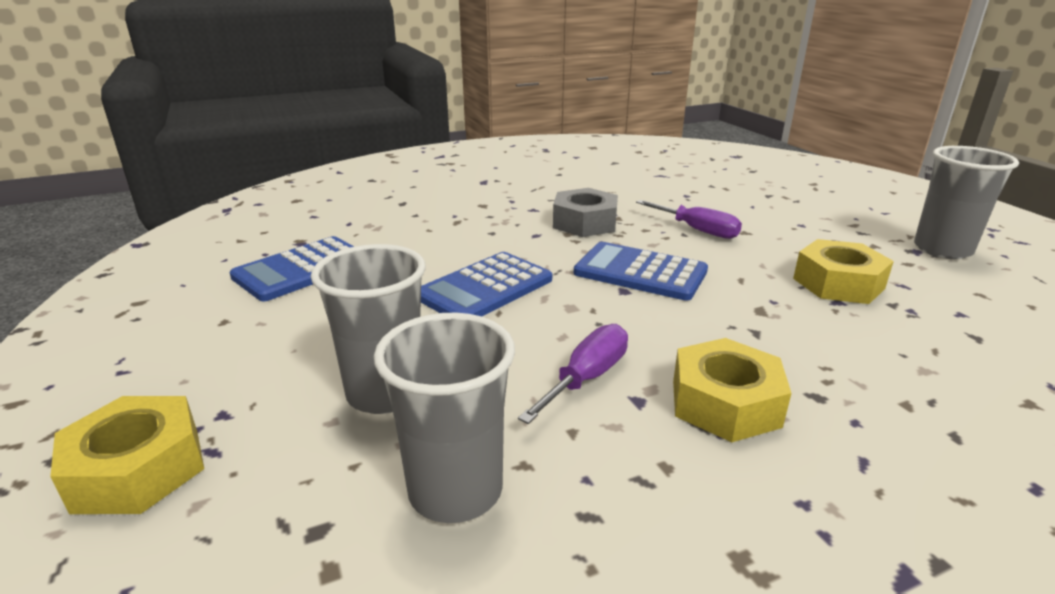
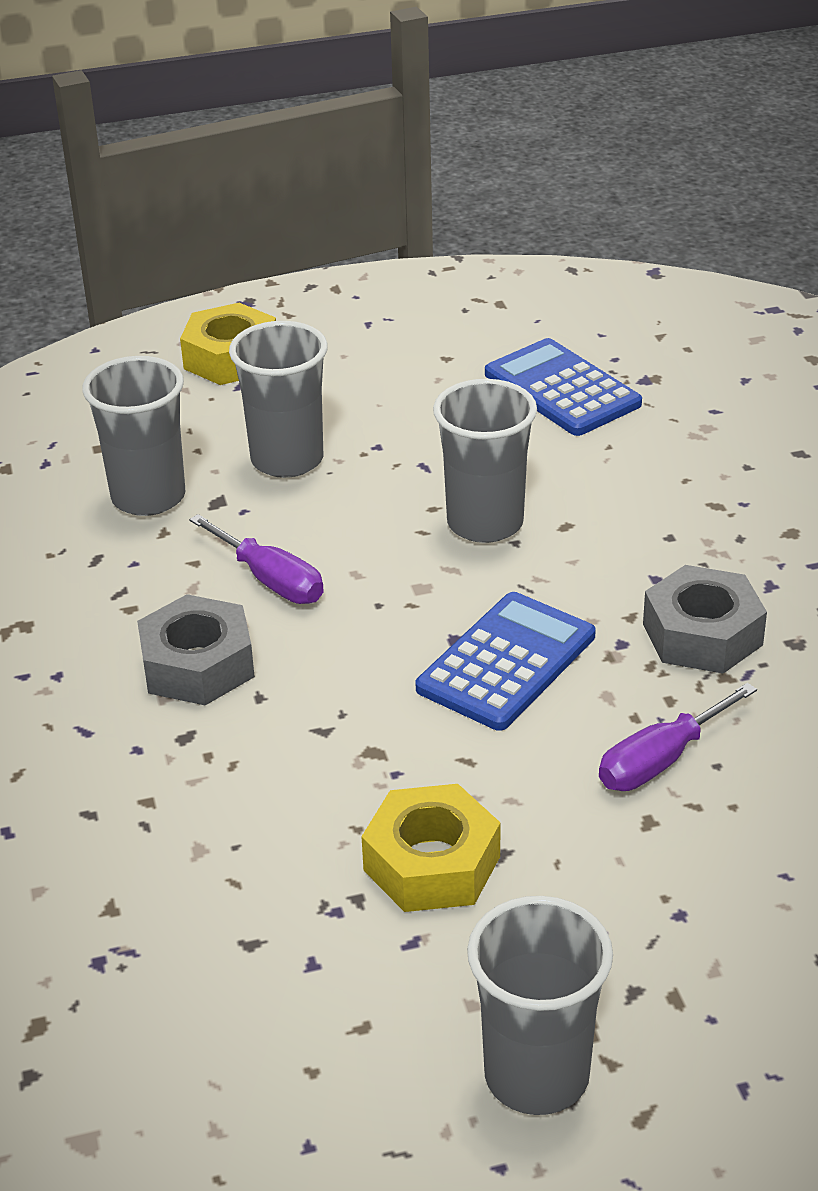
camera: 100 degrees right, 10 degrees up
(485, 288) = (485, 523): blue calculator -> grey cup
(725, 403) = (198, 665): yellow nut -> grey nut

